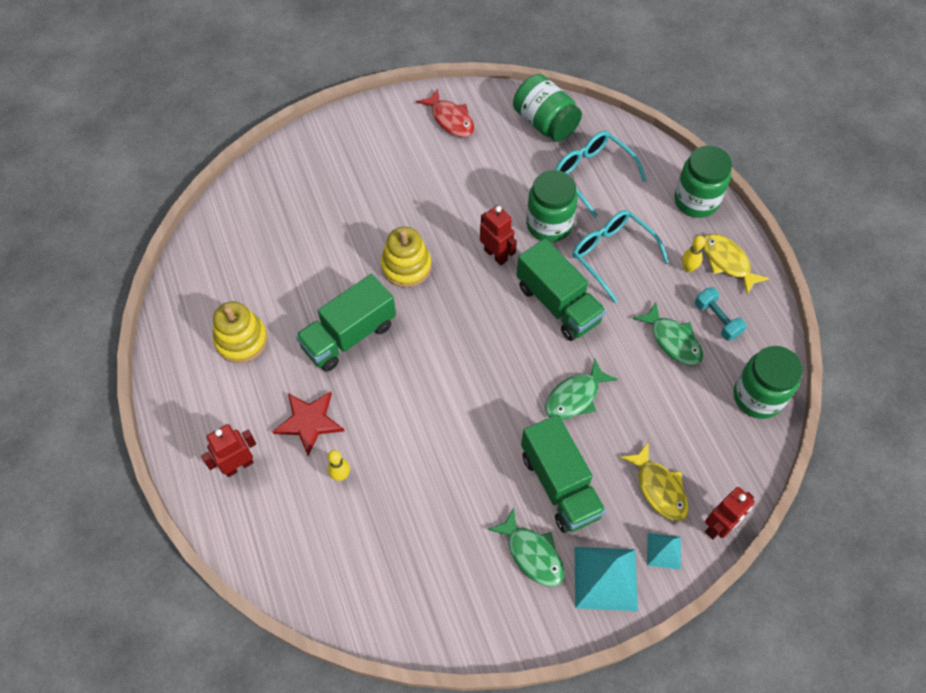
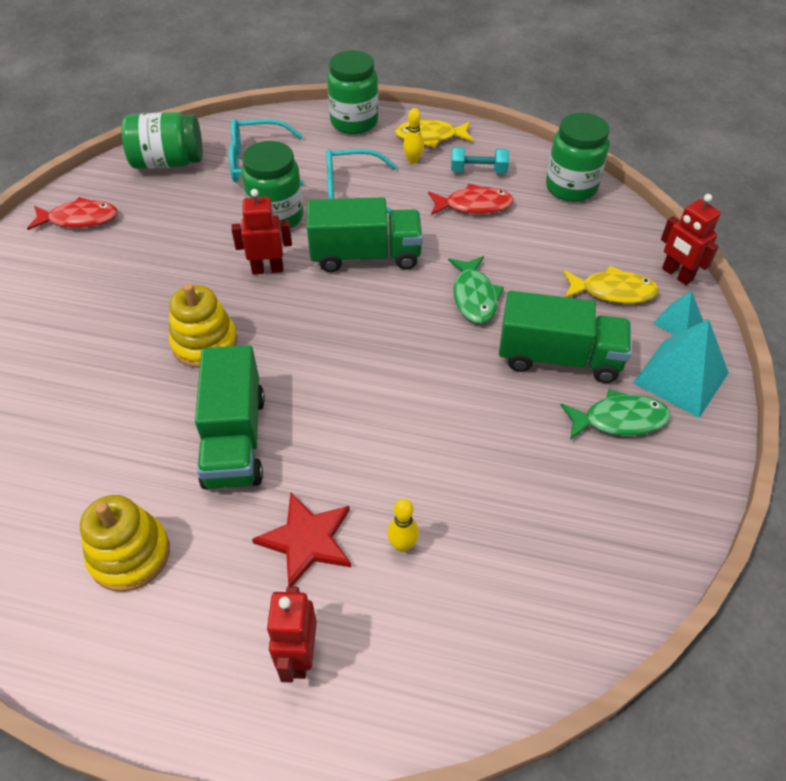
camera: 55 degrees left, 10 degrees down
(673, 340) = (474, 205): green fish -> red fish
(718, 526) = (677, 274): red robot -> red robot turned 150 degrees clockwise

